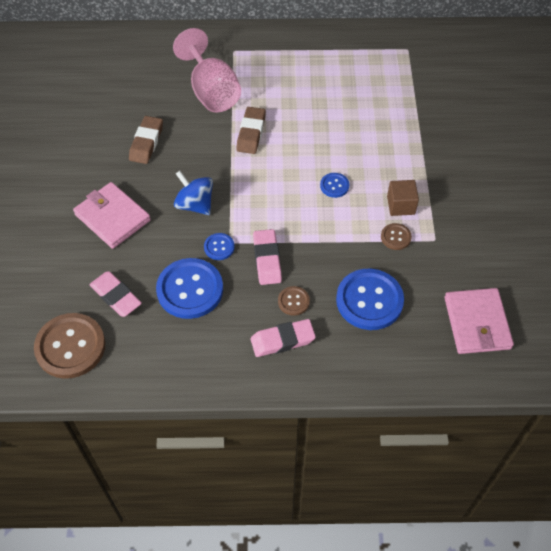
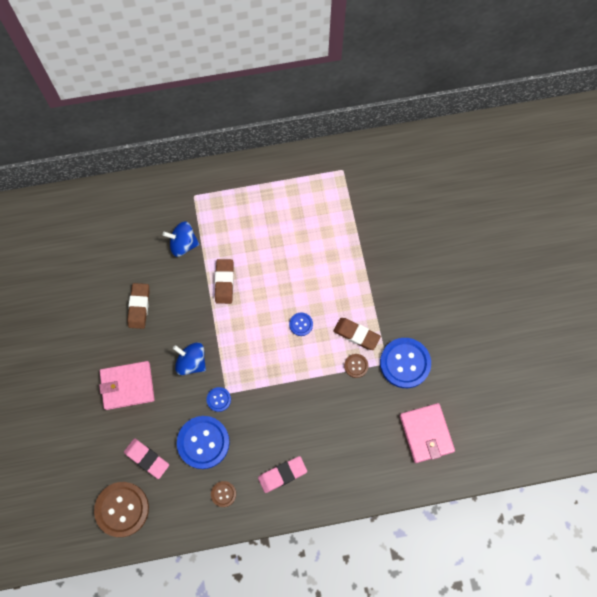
camera: 10 degrees left, 15 degrees up
(112, 217) = (127, 386): pink wallet -> pink wallet turned 45 degrees counterclockwise
(211, 92) = (183, 244): pink goblet -> blue spinning top
(267, 259) = (258, 404): pink eraser -> none
(293, 301) = (285, 439): brown button -> brown button (223, 494)
(369, 300) = (343, 428): blue button -> blue button (405, 363)
(401, 205) = (356, 334): brown cube -> brown eraser

